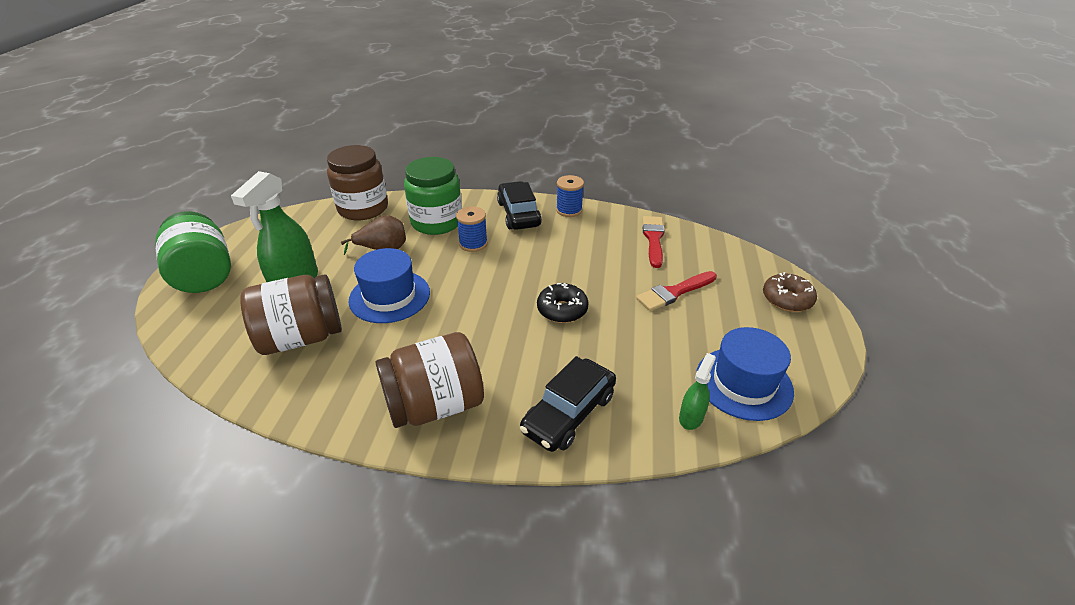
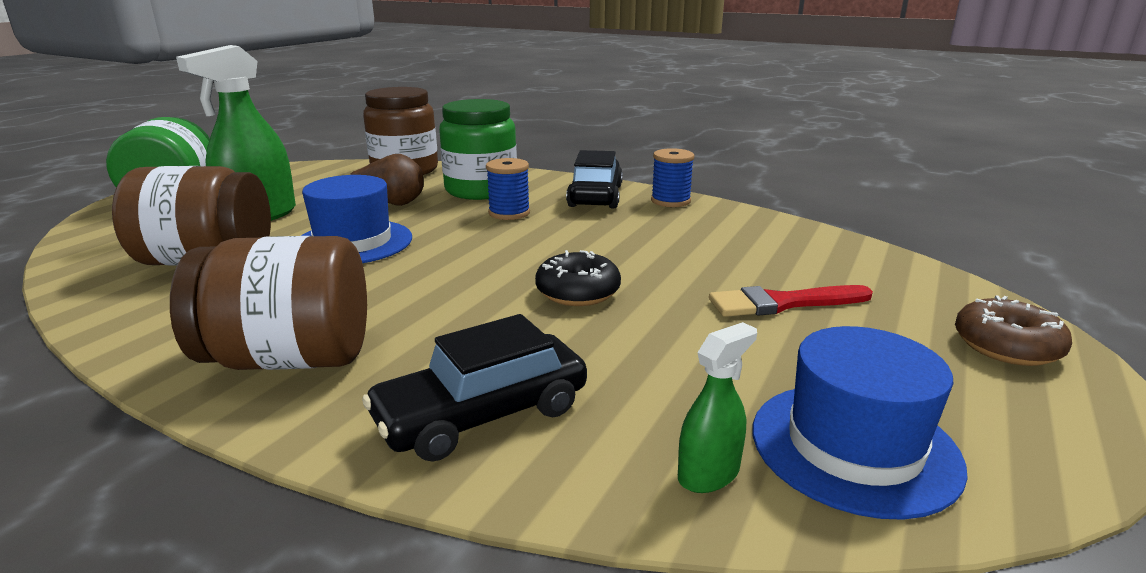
camera: 20 degrees right, 15 degrees down
(653, 239) = (784, 243): red brush -> none

